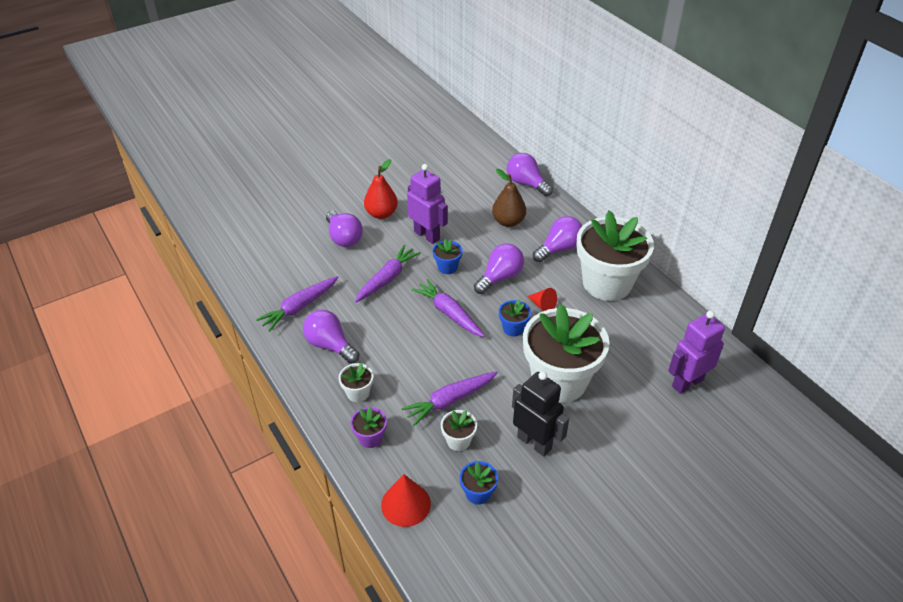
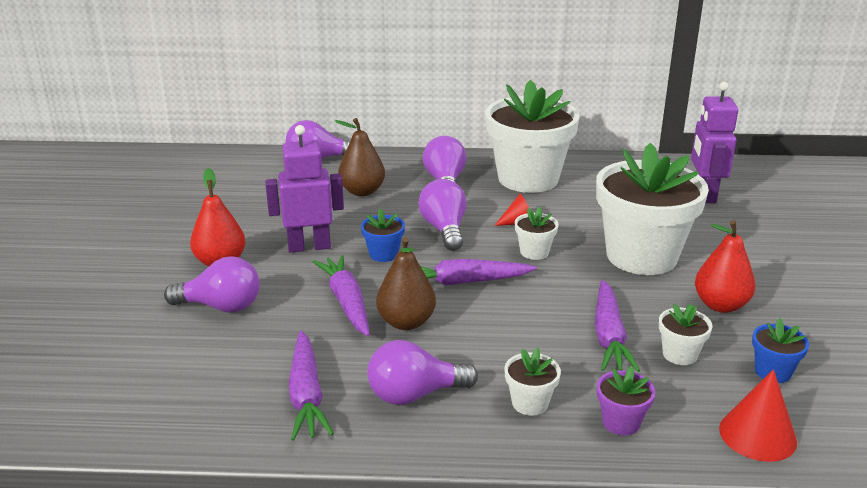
camera: 55 degrees left, 15 degrees down
(389, 310) = (406, 322): none -> brown pear
(513, 328) = (534, 252): blue flower pot -> white flower pot
(534, 442) = (720, 305): black robot -> red pear

